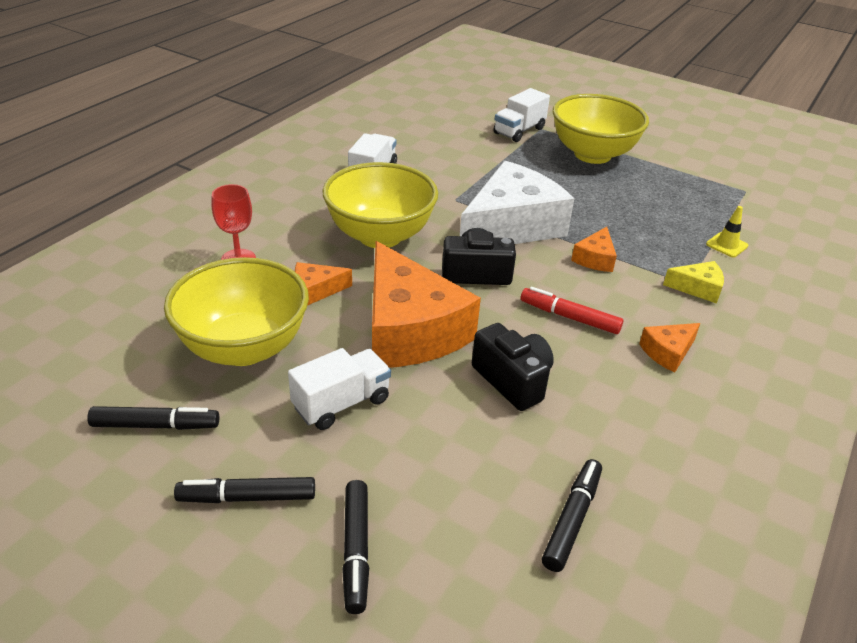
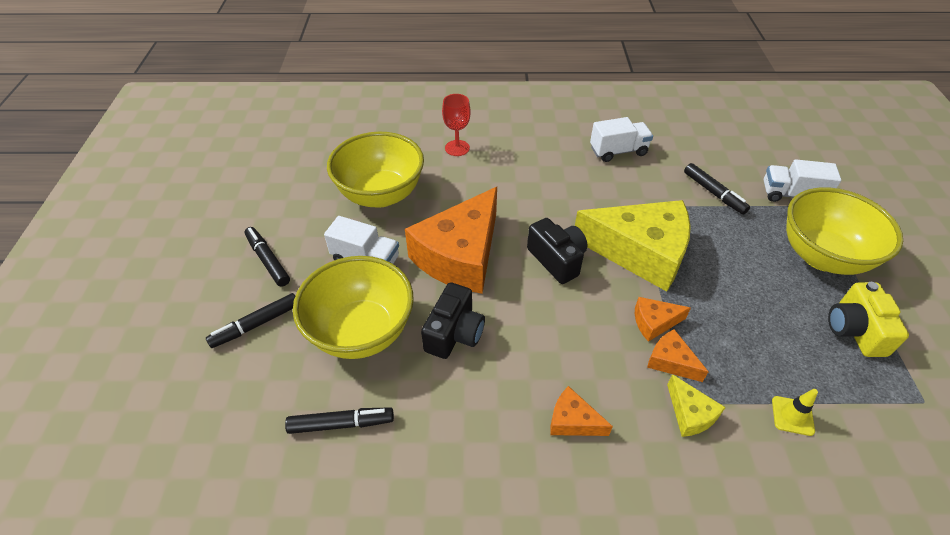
camera: 60 degrees right, 10 degrees up
(155, 425) = (296, 198): black marker -> black marker (713, 193)
(316, 290) = (459, 194): orange cheese -> orange cheese (671, 361)
(380, 236) = (547, 192): yellow bowl -> yellow bowl (361, 332)
(511, 226) = (640, 252): white cheese -> yellow cheese
(569, 317) = (557, 337): red marker -> none
(670, 181) = (855, 330): none -> yellow camera

